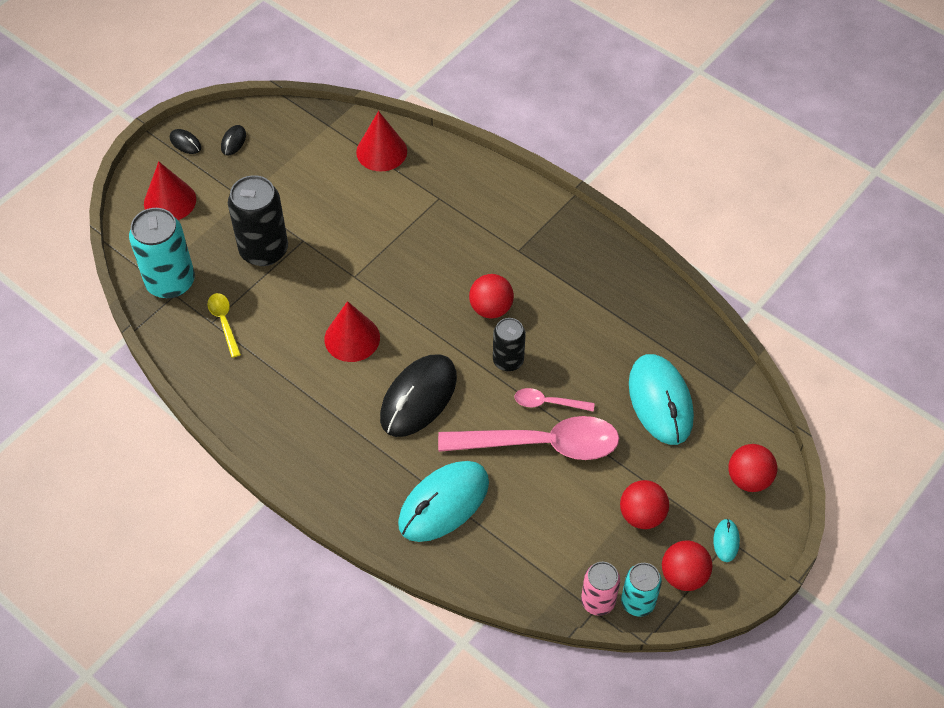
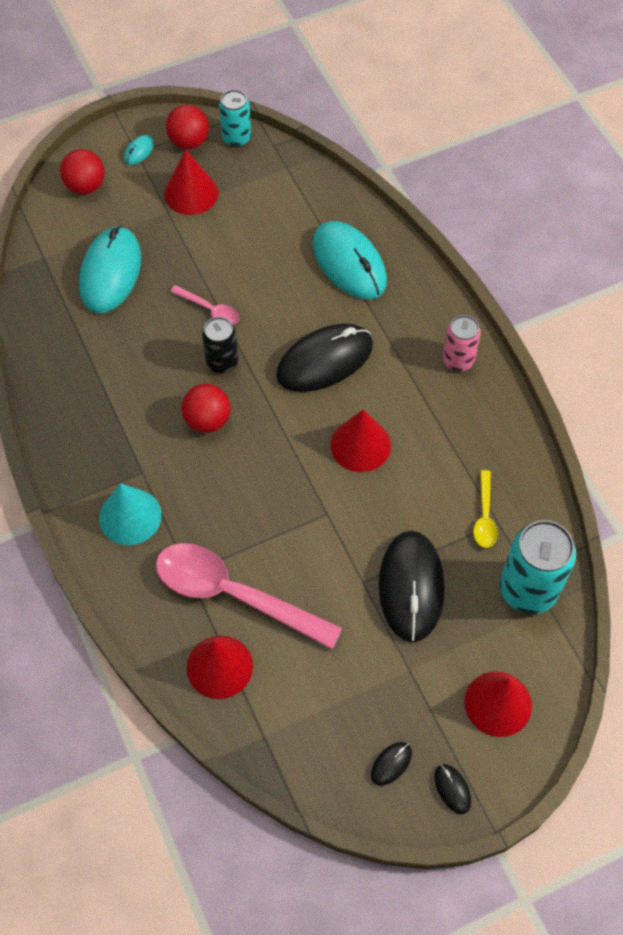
camera: 155 degrees left, 5 degrees up
(264, 250) = (411, 587): black can -> black mouse
(444, 503) = (349, 263): turquoise mouse -> turquoise mouse turned 75 degrees clockwise
(506, 217) = (130, 516): none -> turquoise cone
(541, 444) = (238, 278): pink spoon -> pink spoon (234, 595)
(598, 601) = (266, 149): pink can -> pink can (458, 360)
(642, 515) = (191, 193): red ball -> red cone

